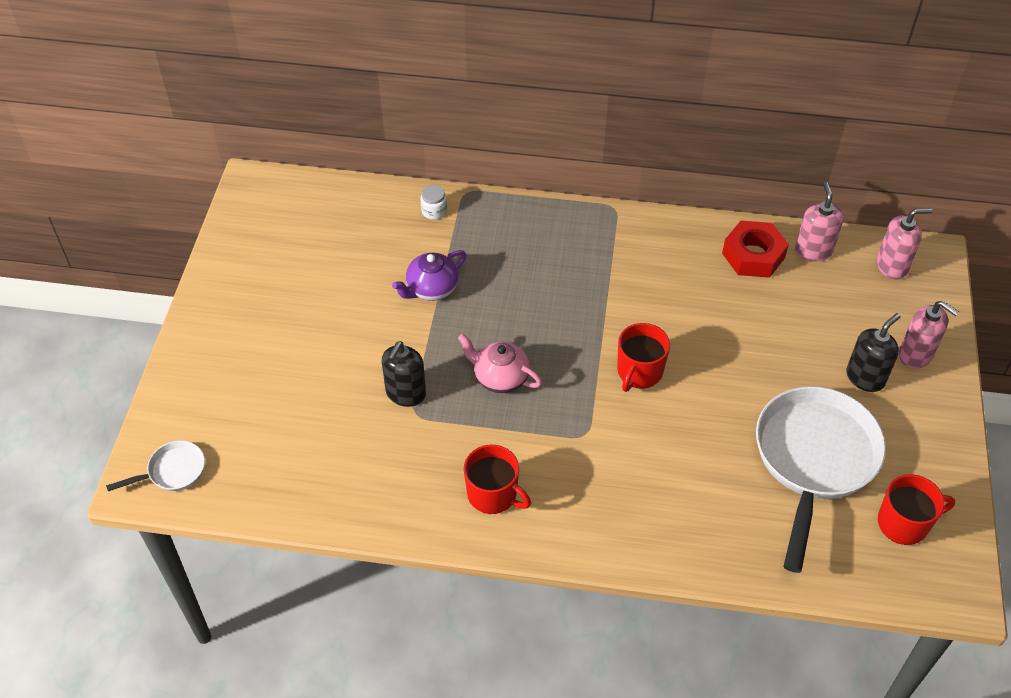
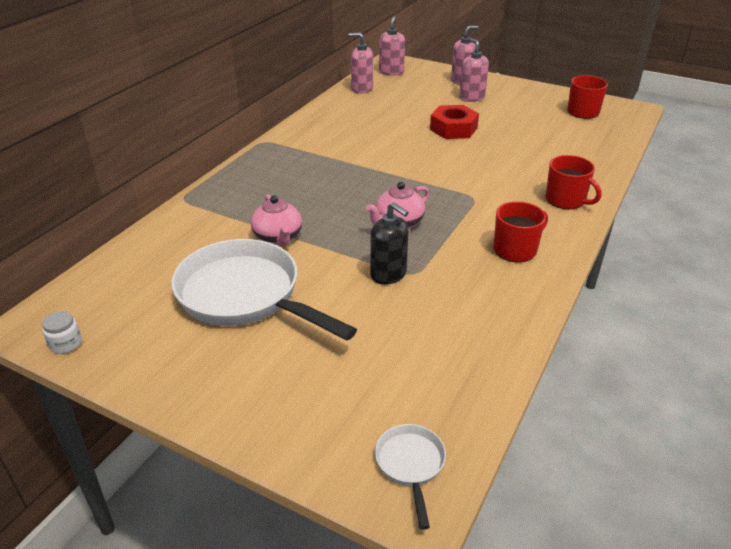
camera: 70 degrees left, 15 degrees down
(431, 288) = (278, 237): purple teapot -> pink teapot
(434, 211) = (188, 219): white jar -> white jar (65, 344)
(639, 372) = (426, 165): red mug -> red mug (566, 200)
(753, 255) = (351, 106): red nut -> red nut (453, 129)
(813, 460) = (528, 125): white pan -> white pan (245, 296)
(865, 377) = (471, 97): black soap dispenser -> pink soap dispenser

